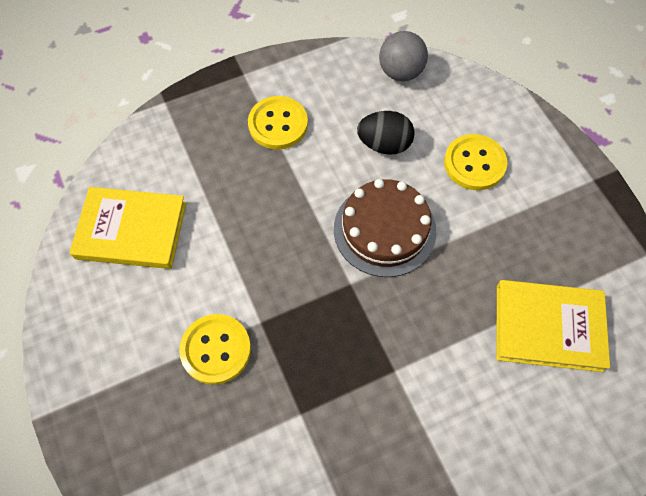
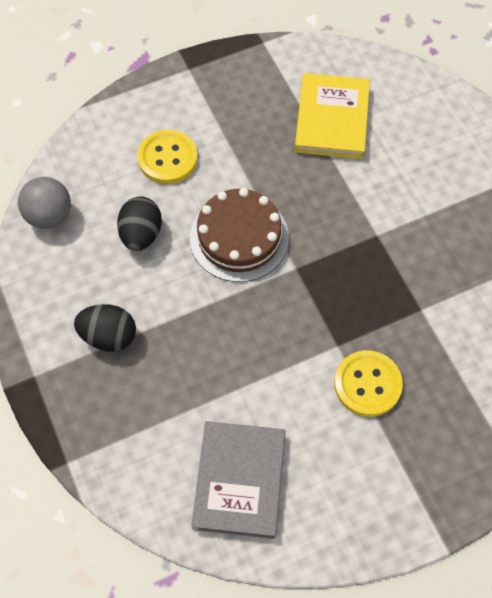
camera: 90 degrees left, 0 degrees up
(131, 230) = (239, 480): yellow book -> grey book
(278, 124) = (109, 336): yellow button -> black egg

